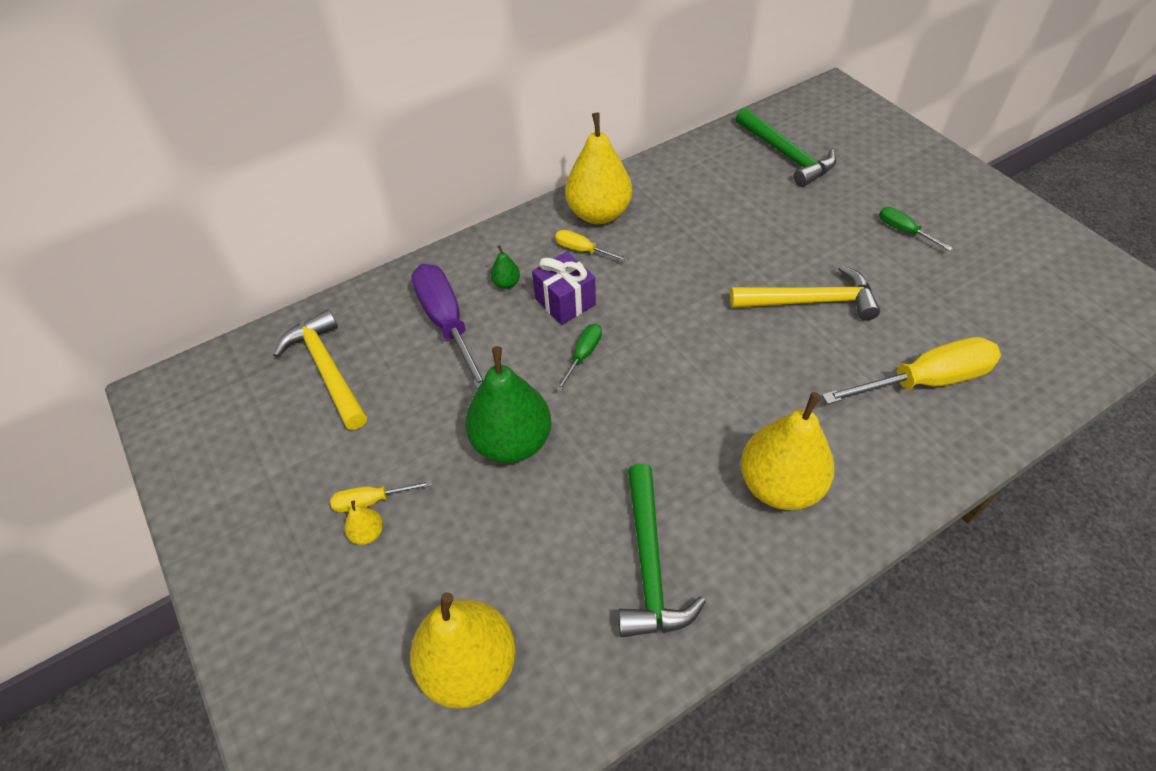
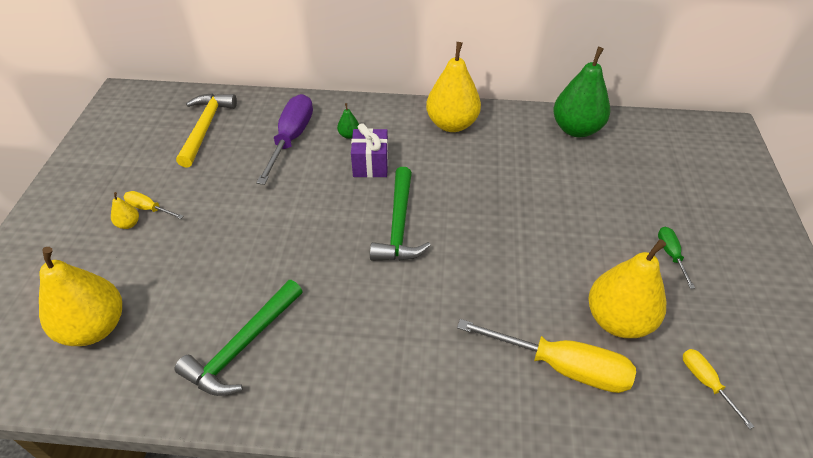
camera: 35 degrees right, 5 degrees down
(512, 442) = (250, 225): green pear -> green pear (576, 129)
(582, 250) = (416, 140): yellow screwdriver -> yellow screwdriver (705, 382)
(583, 355) = (345, 202): green screwdriver -> none
(779, 485) = (374, 360): yellow pear -> yellow pear (618, 320)
(786, 155) = (633, 154): green hammer -> green hammer (399, 225)
(810, 301) = (535, 259): yellow hammer -> none

